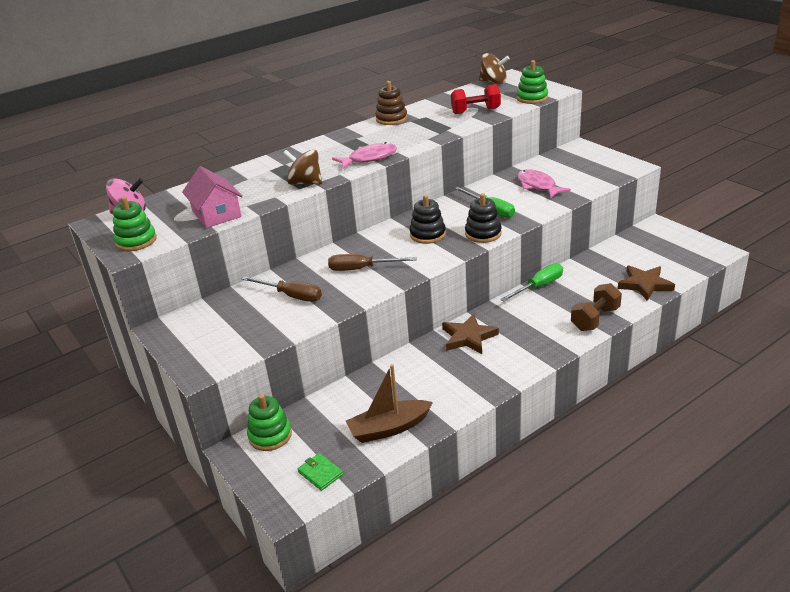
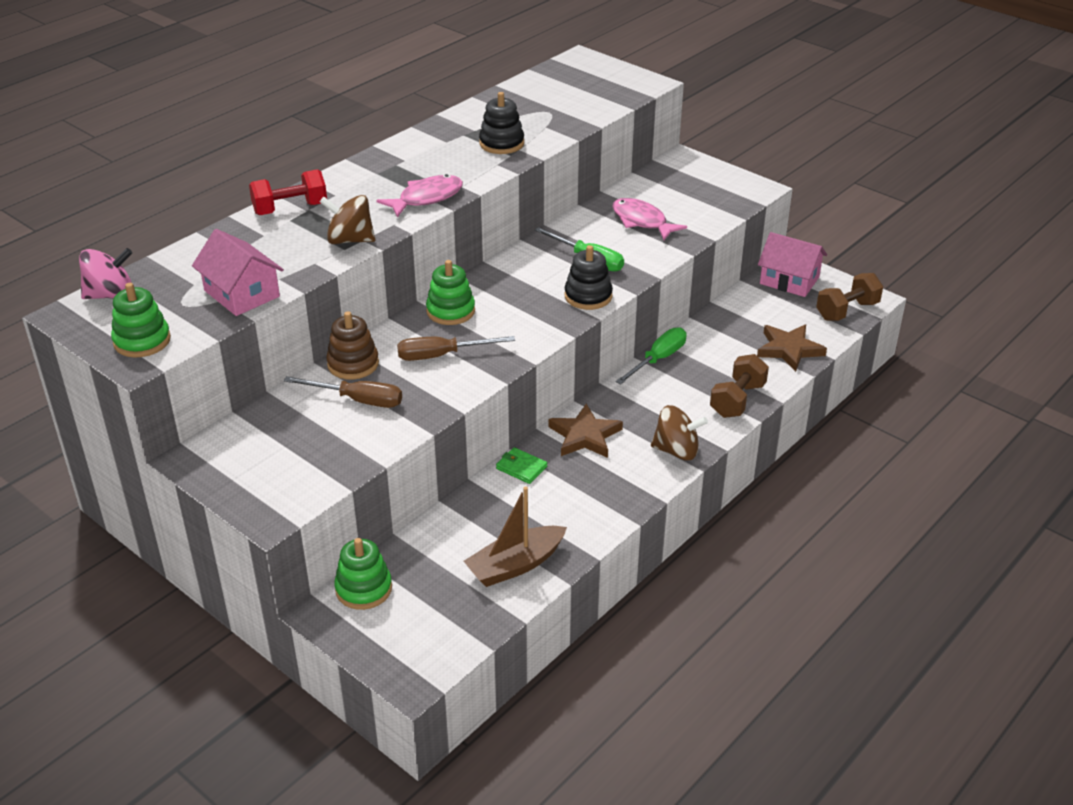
camera: 15 degrees left, 5 degrees up
(320, 473) = (445, 630): green wallet -> green wallet (521, 468)
(391, 119) = (436, 132): brown stacking toy -> brown stacking toy (353, 364)
(427, 234) = (515, 300): black stacking toy -> black stacking toy (501, 143)
(475, 111) = (550, 118): red dumbbell -> red dumbbell (290, 209)
(493, 82) = (560, 68): brown spinning top -> brown spinning top (676, 451)
(532, 98) = (620, 96): green stacking toy -> green stacking toy (450, 311)
(654, 236) = (789, 280): none -> pink house
(698, 259) = (847, 311): none -> brown dumbbell

